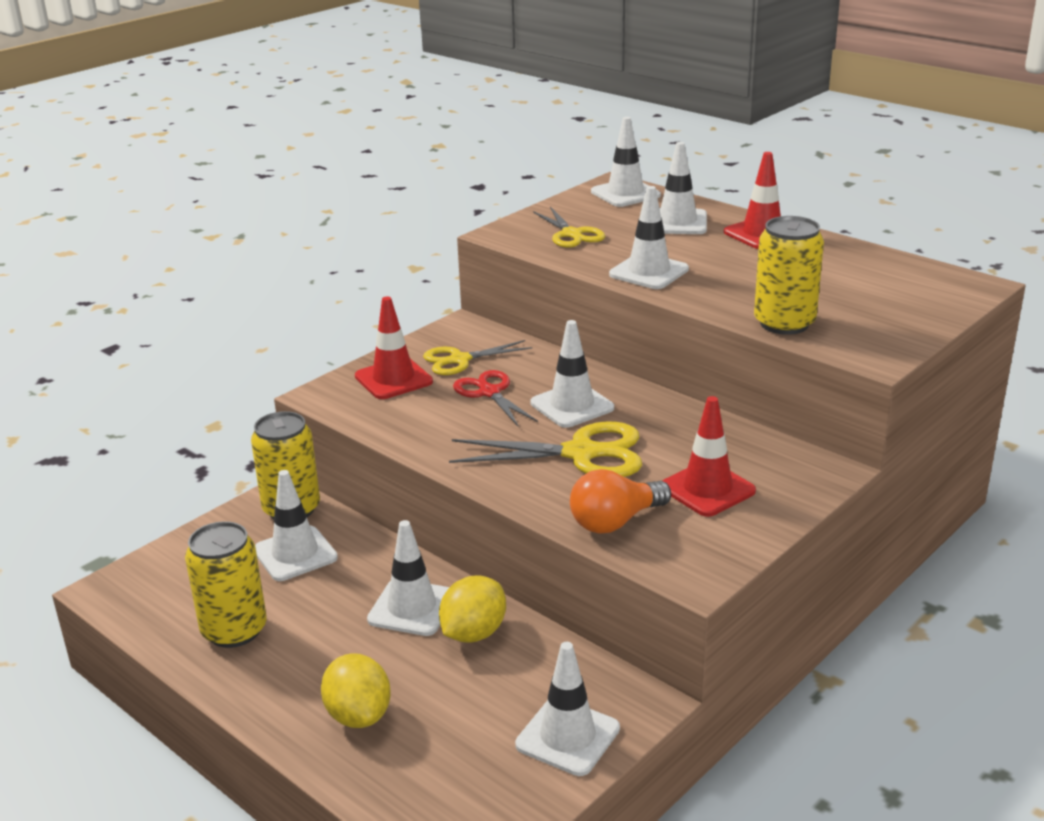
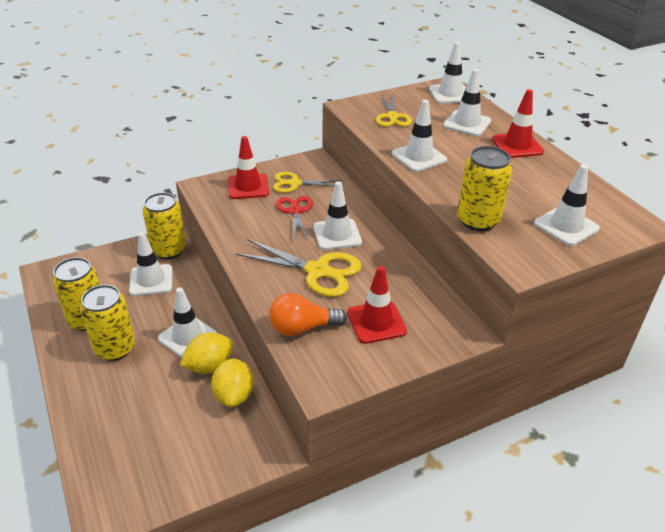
camera: 20 degrees right, 10 degrees up
(310, 653) = (115, 348): none -> yellow can
(358, 715) = (112, 399): yellow lemon -> yellow lemon (234, 395)
(567, 737) = (213, 458): white traffic cone -> white traffic cone (566, 226)

